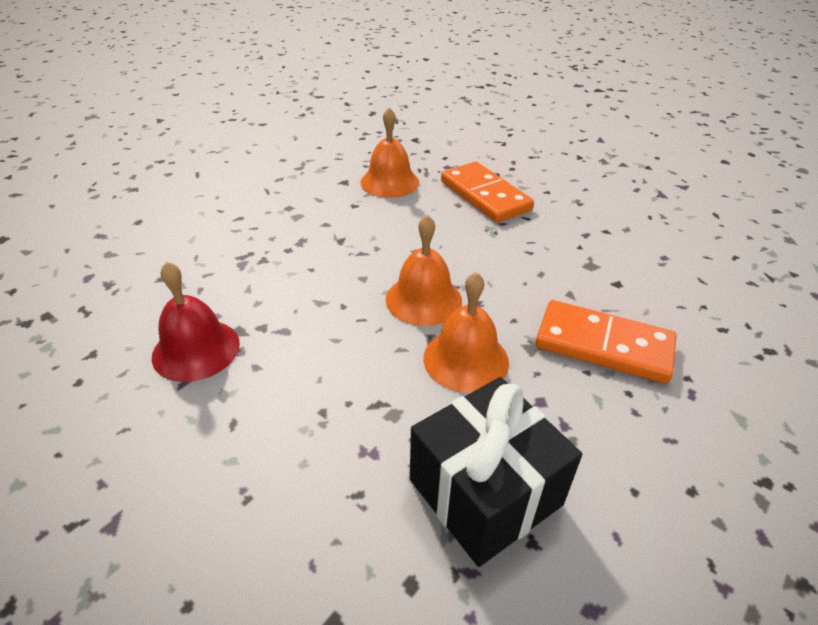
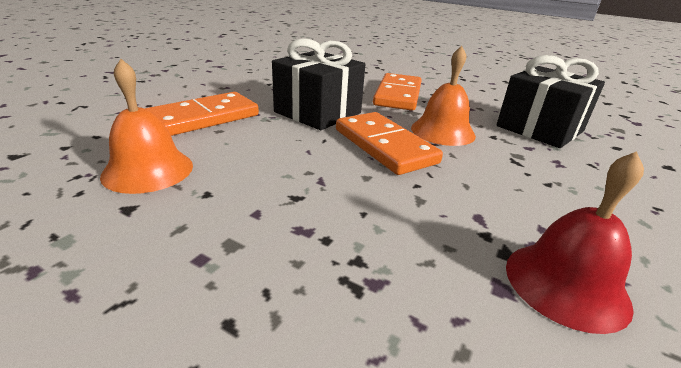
camera: 100 degrees left, 10 degrees down
(423, 299) = (384, 146): orange bell -> orange domino
(512, 262) = (318, 112): none -> black gift

